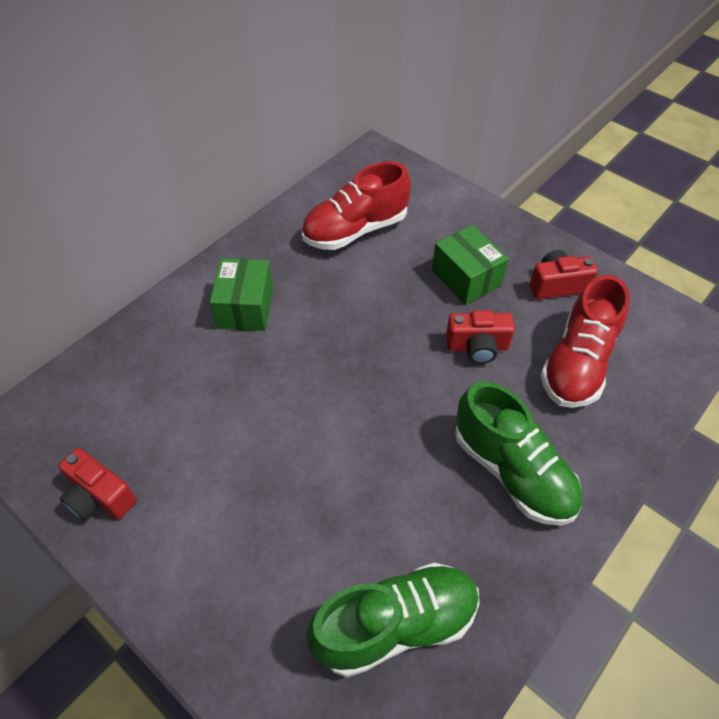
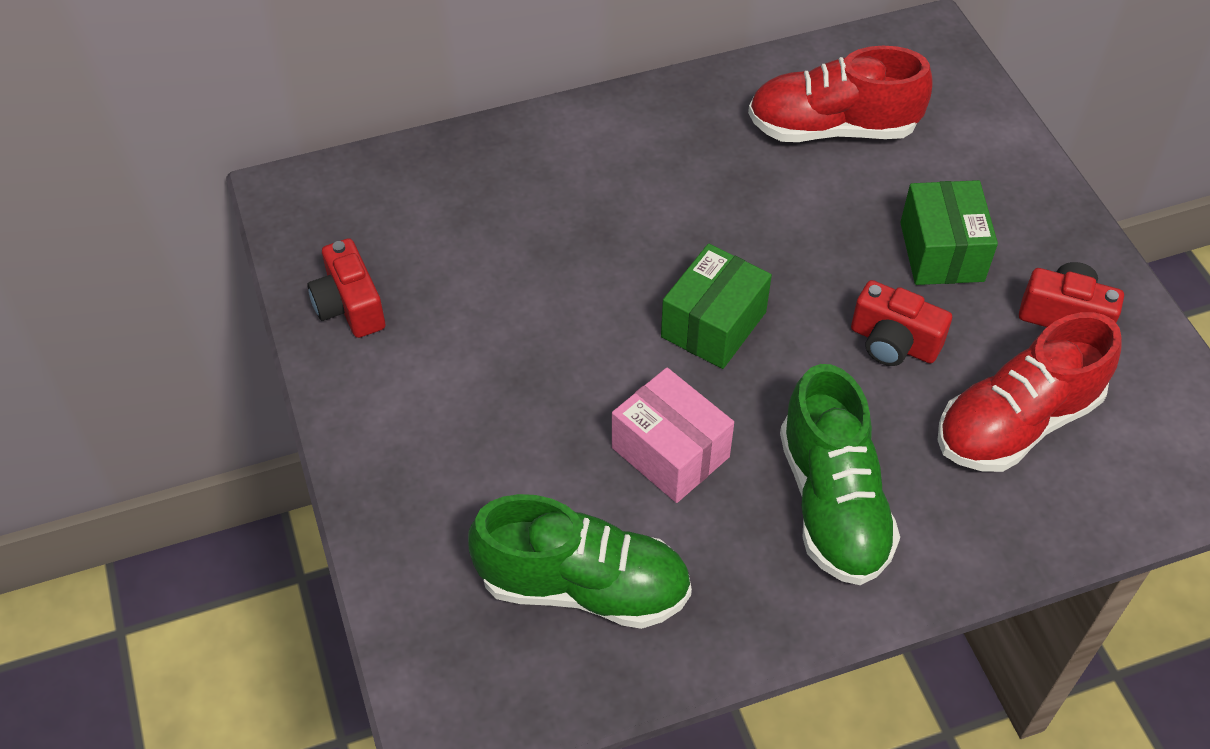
camera: 30 degrees right, 0 degrees up
(245, 307) = (629, 169): green box -> green box (713, 324)
(391, 490) = (670, 452): none -> pink box

